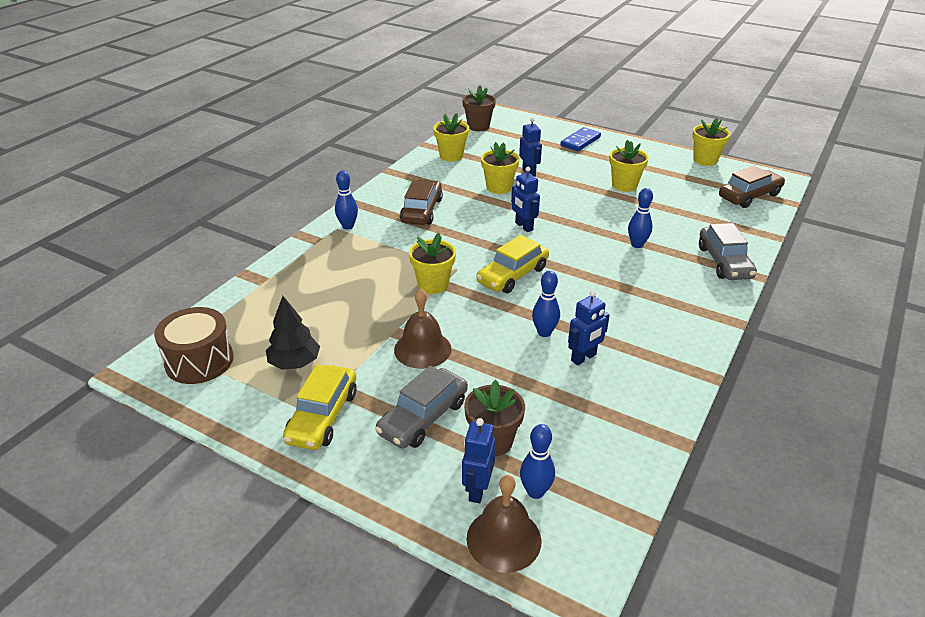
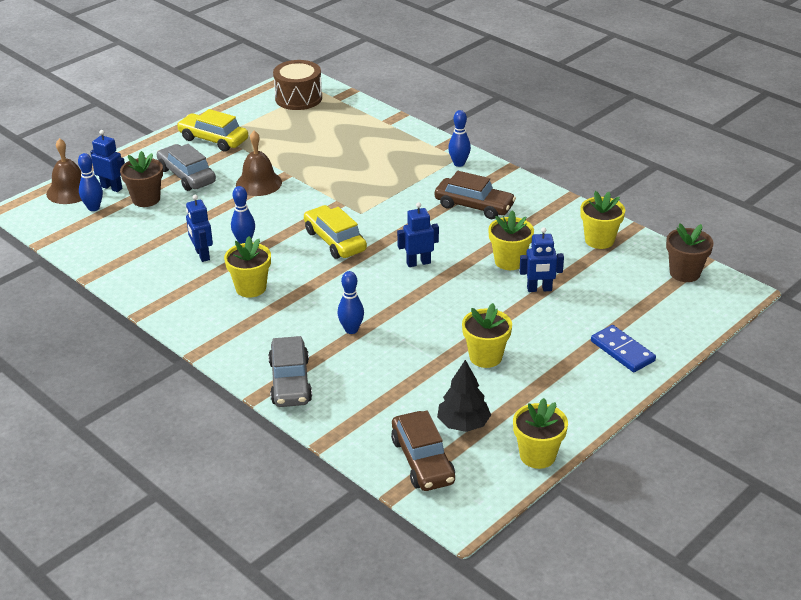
camera: 105 degrees right, 0 degrees up
(294, 363) = (275, 132): black tree -> black tree (463, 424)
(433, 284) = (341, 197): yellow flower pot -> yellow flower pot (251, 288)
(724, 262) = (290, 382): grey car -> grey car turned 105 degrees counterclockwise

